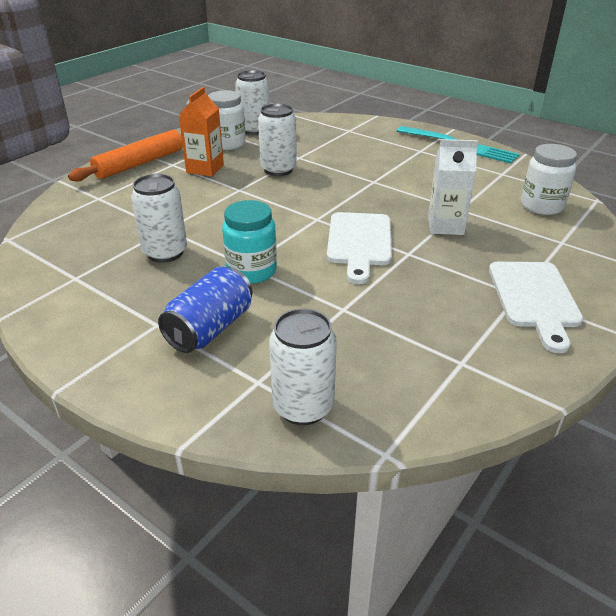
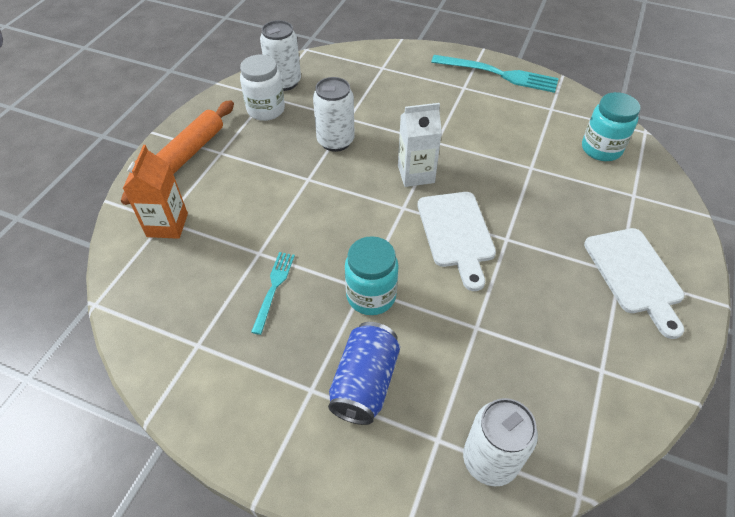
camera: 15 degrees left, 15 degrees up
(165, 252) = (274, 288): white can -> turquoise fork
(205, 169) = (259, 153): orange carton -> orange carton (167, 225)
(445, 226) = (526, 194): white carton -> white carton (416, 174)
(541, 206) = (601, 149): white jar -> turquoise jar

